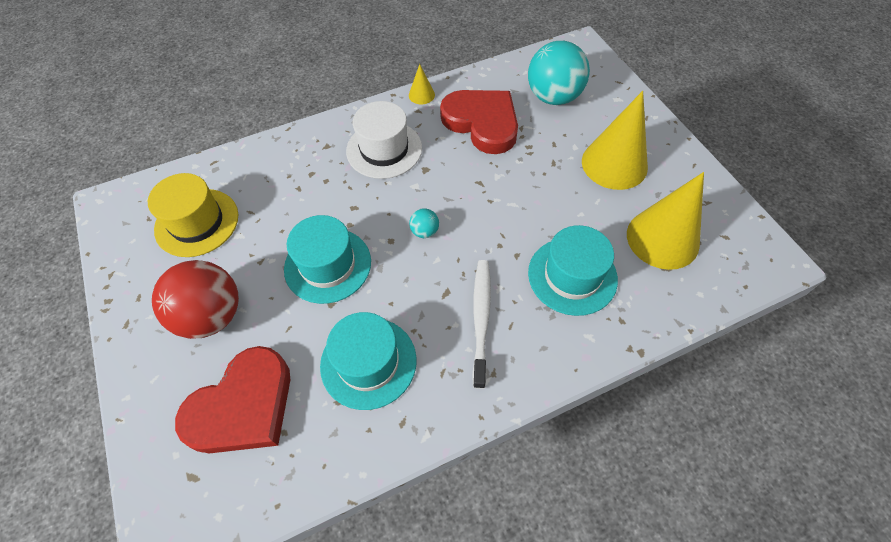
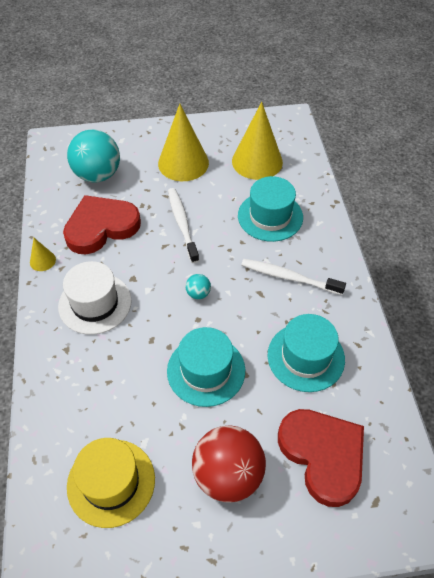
camera: 75 degrees left, 5 degrees down
(518, 189) = (182, 224): none -> white toothbrush

